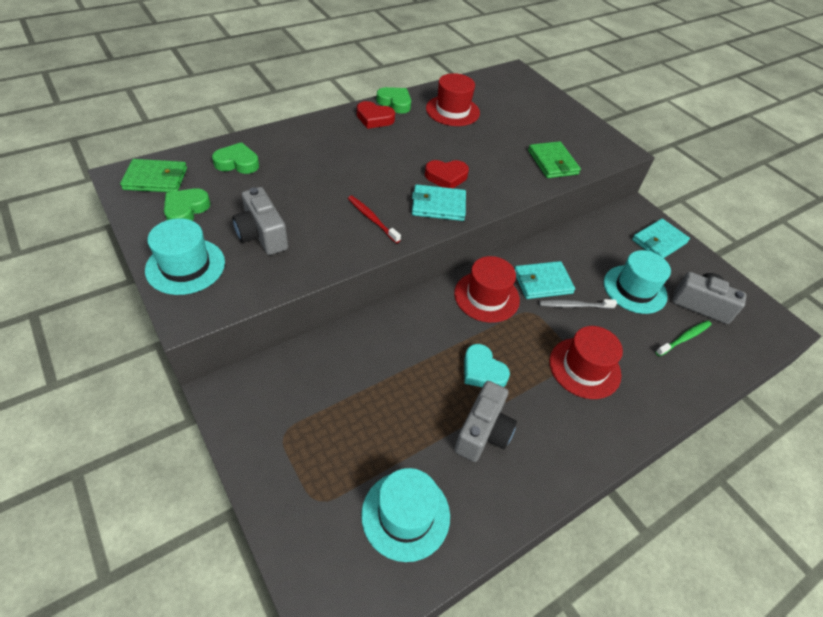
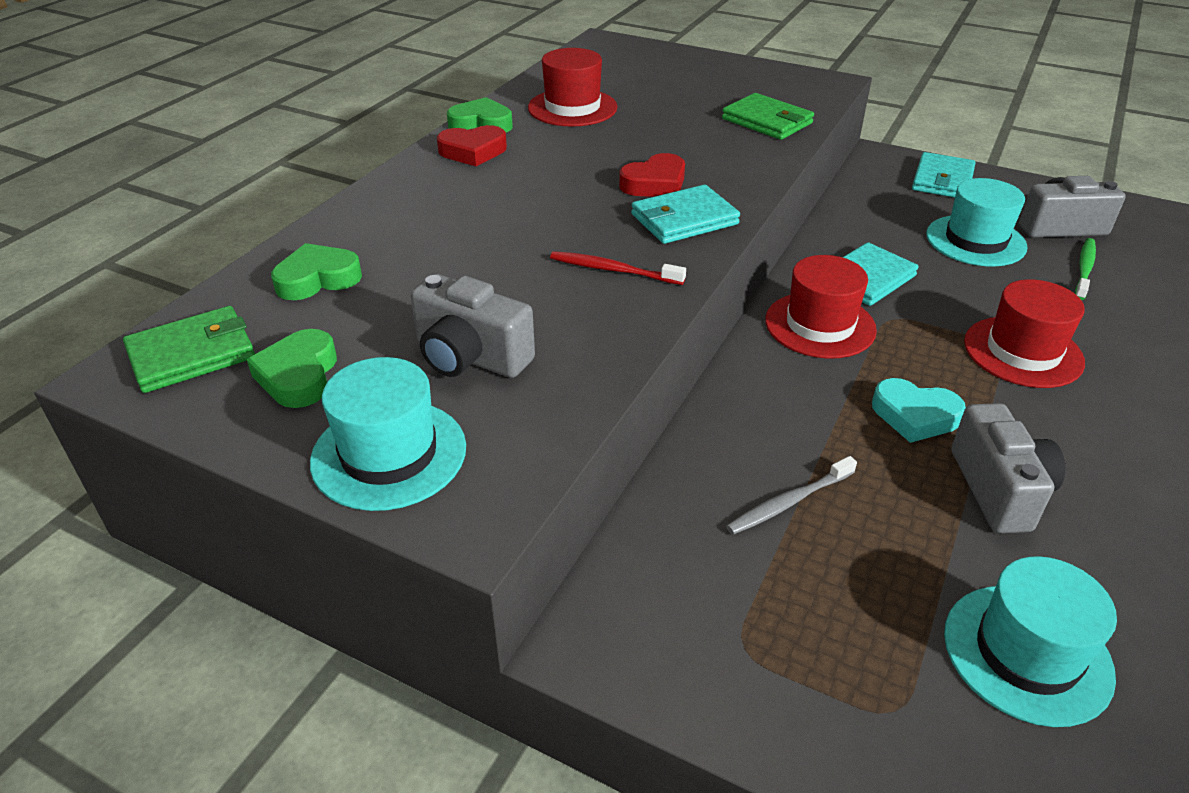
camera: 25 degrees left, 10 degrees down
(574, 305) = (932, 288): grey toothbrush -> grey toothbrush (788, 502)

